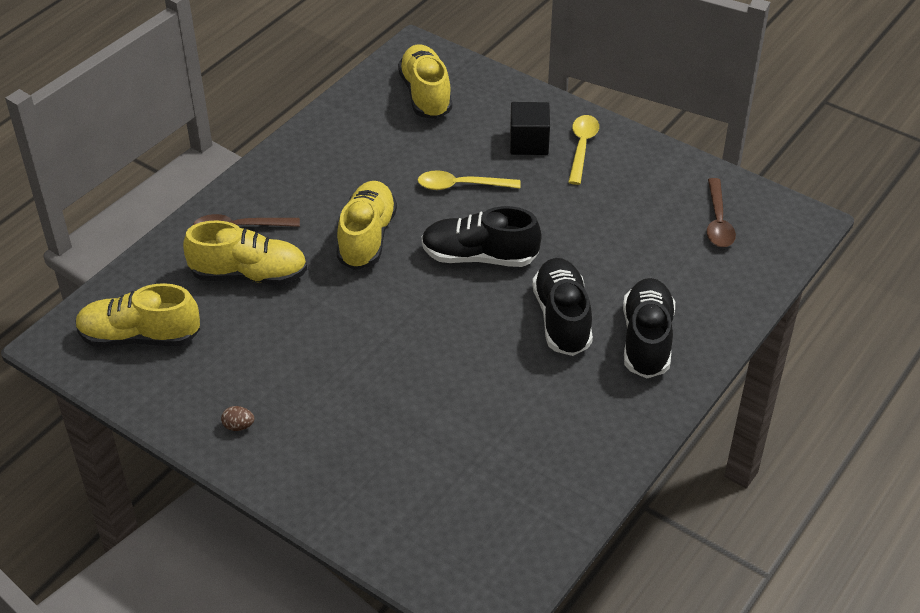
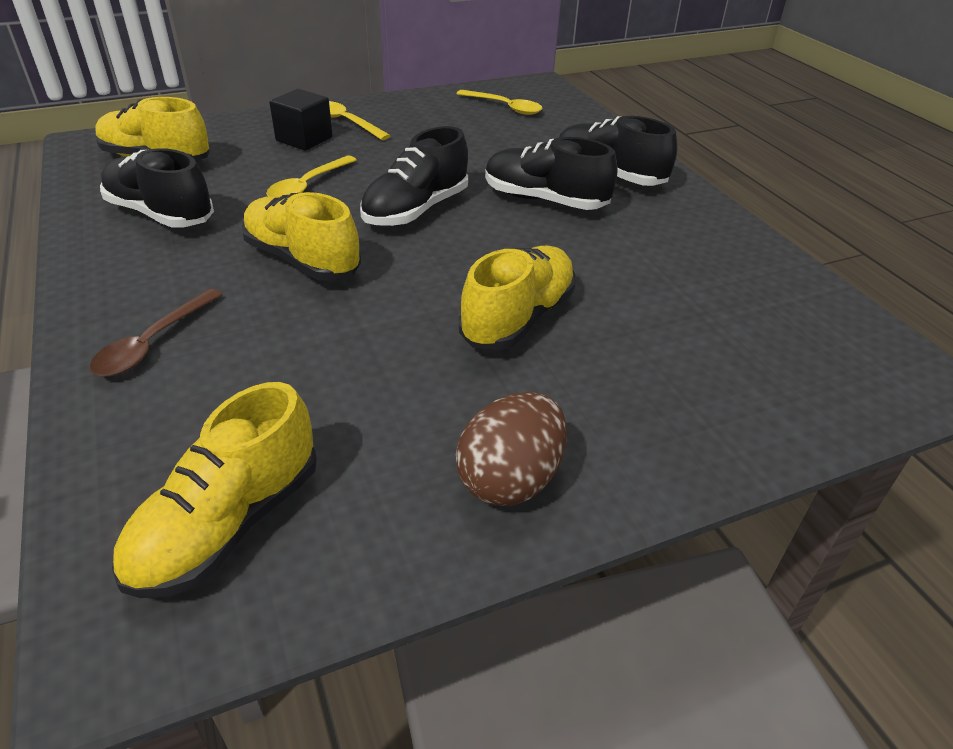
camera: 60 degrees left, 5 degrees down
(238, 426) = (510, 479): brown egg -> brown egg, size x2.36
(249, 275) = (245, 365): yellow shoe -> yellow shoe (518, 318)
(361, 144) = (161, 214): none -> black shoe
(718, 221) = (504, 107): brown spoon -> yellow spoon

